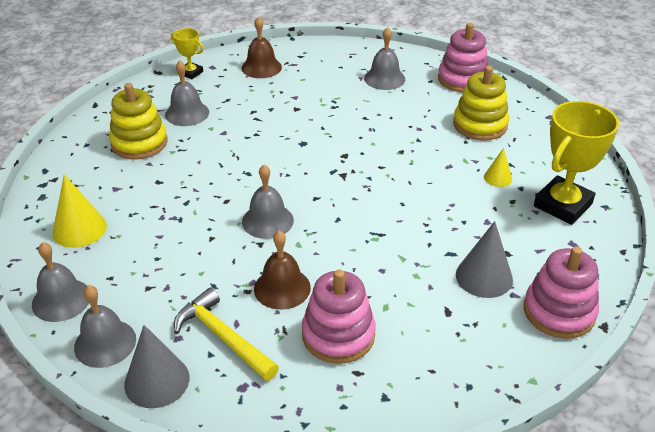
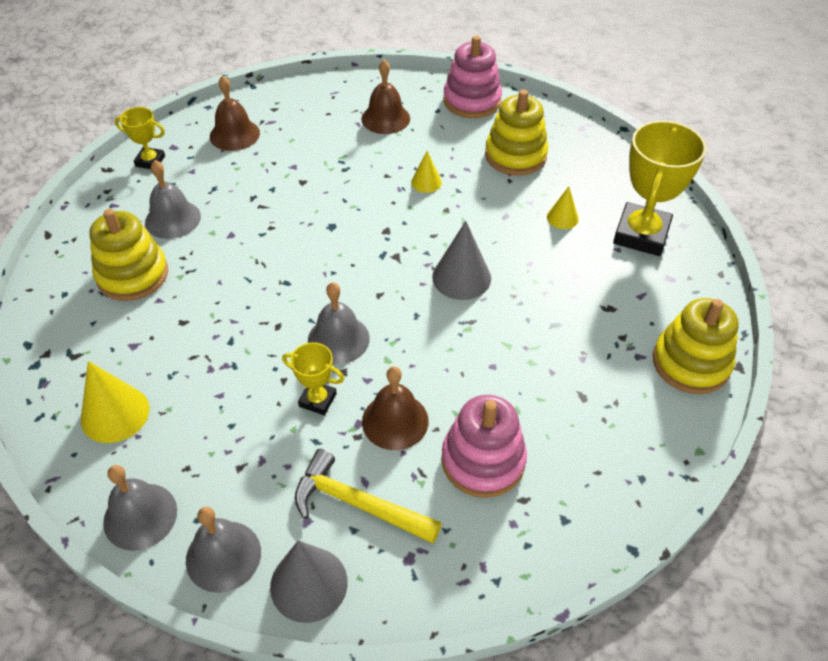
camera: 20 degrees left, 10 degrees up
(230, 258) = (317, 400): none -> yellow trophy
(384, 78) = (385, 118): grey bell -> brown bell
(394, 129) = (426, 182): none -> yellow cone
(484, 277) = (600, 343): grey cone -> grey cone (461, 277)
(559, 312) = (690, 363): pink stacking toy -> yellow stacking toy

